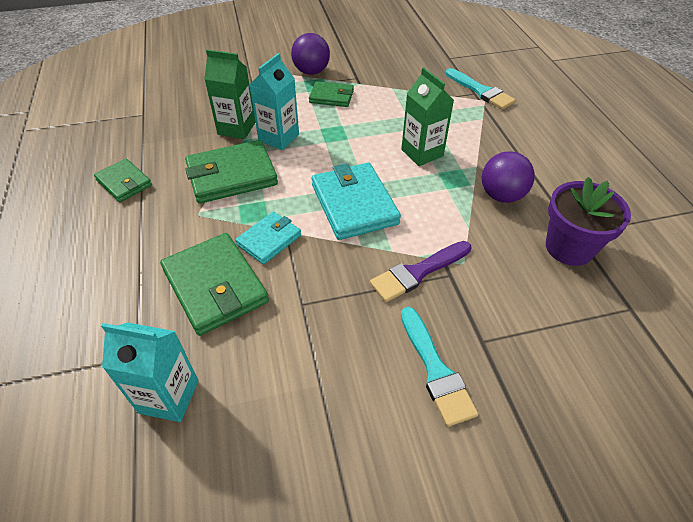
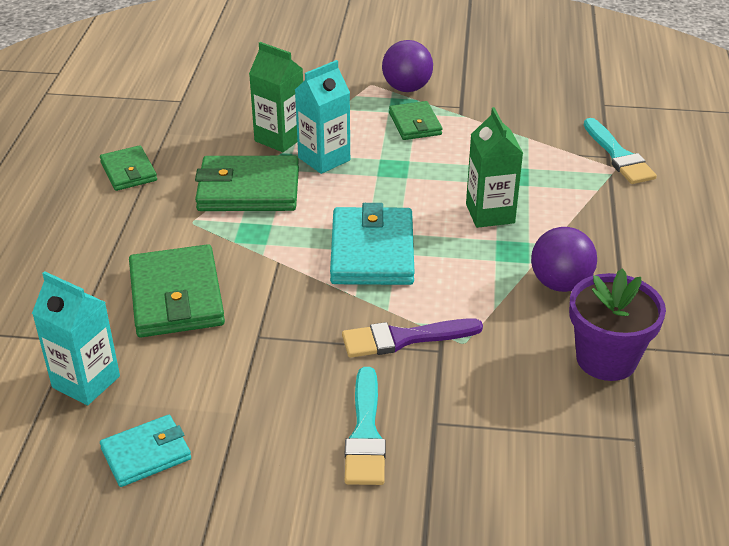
camera: 20 degrees right, 10 degrees down
(269, 240) = (255, 265): turquoise wallet -> turquoise wallet (146, 454)
(331, 96) = (415, 124): green wallet -> green wallet turned 45 degrees clockwise

